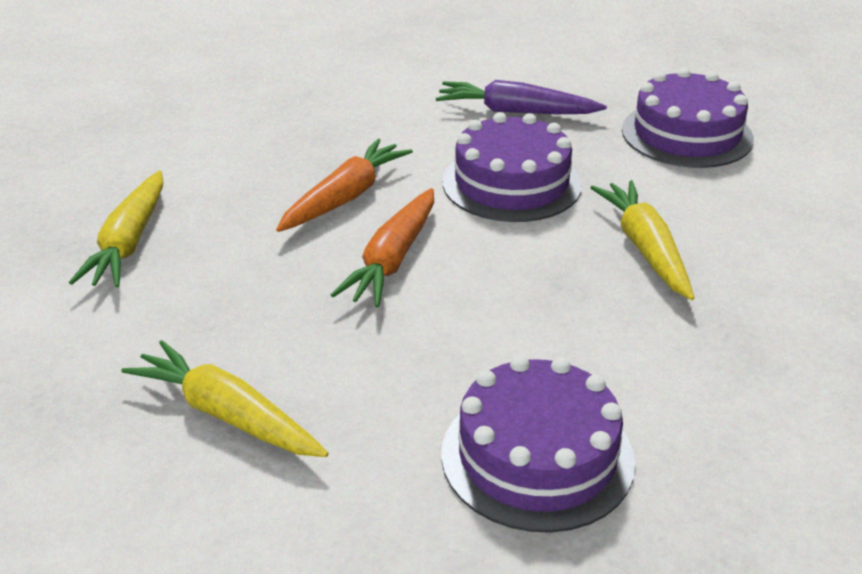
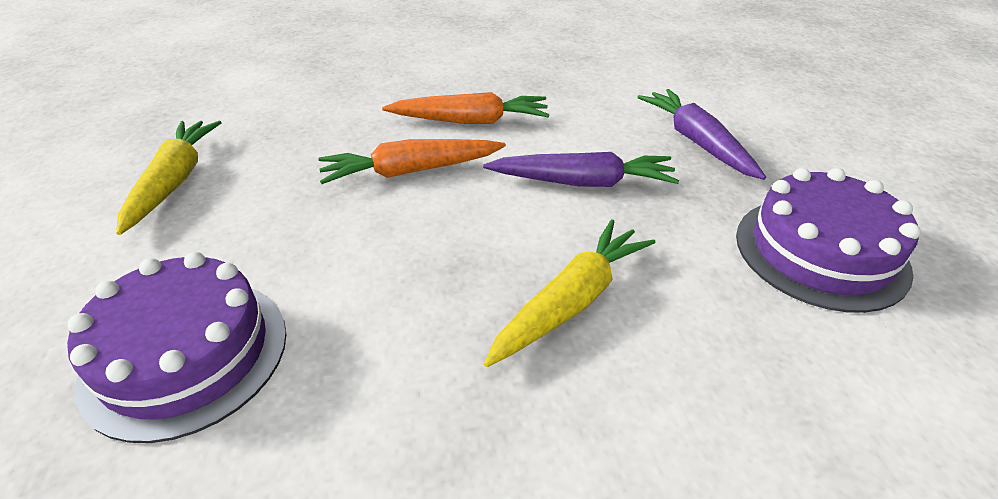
camera: 55 degrees right, 5 degrees up
(129, 242) = (338, 76): yellow carrot -> none
(511, 183) = (583, 182): purple cake -> purple carrot

